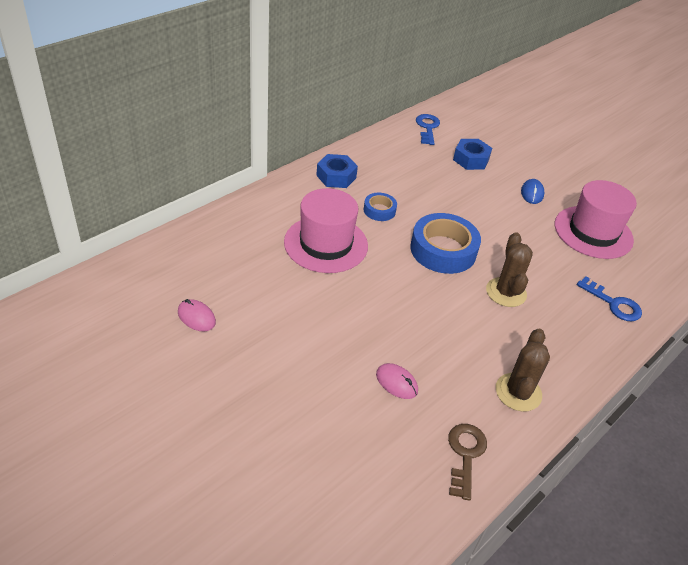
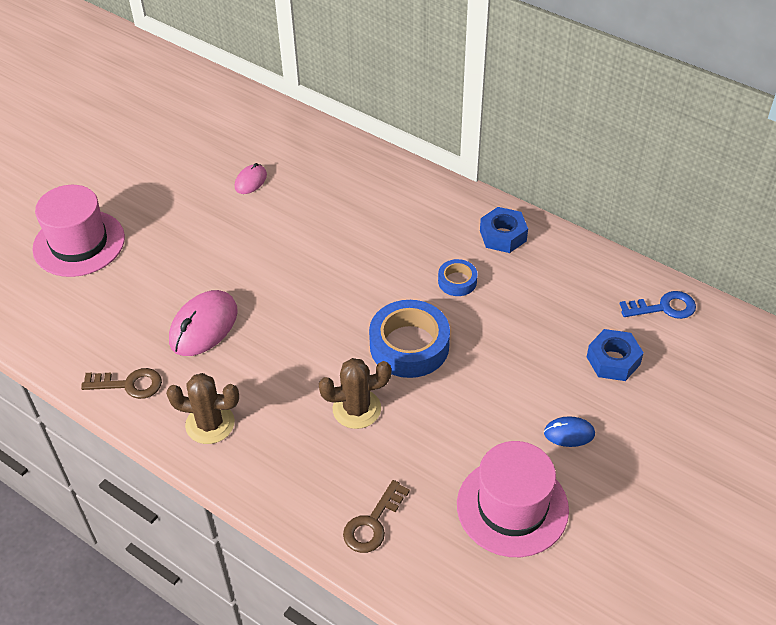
camera: 85 degrees right, 5 degrees up
(326, 244) = (380, 246): pink hat -> pink hat (79, 243)
(396, 383) = (203, 326): pink mouse -> pink mouse, size x1.84
(613, 303) = (373, 523): blue key -> brown key

